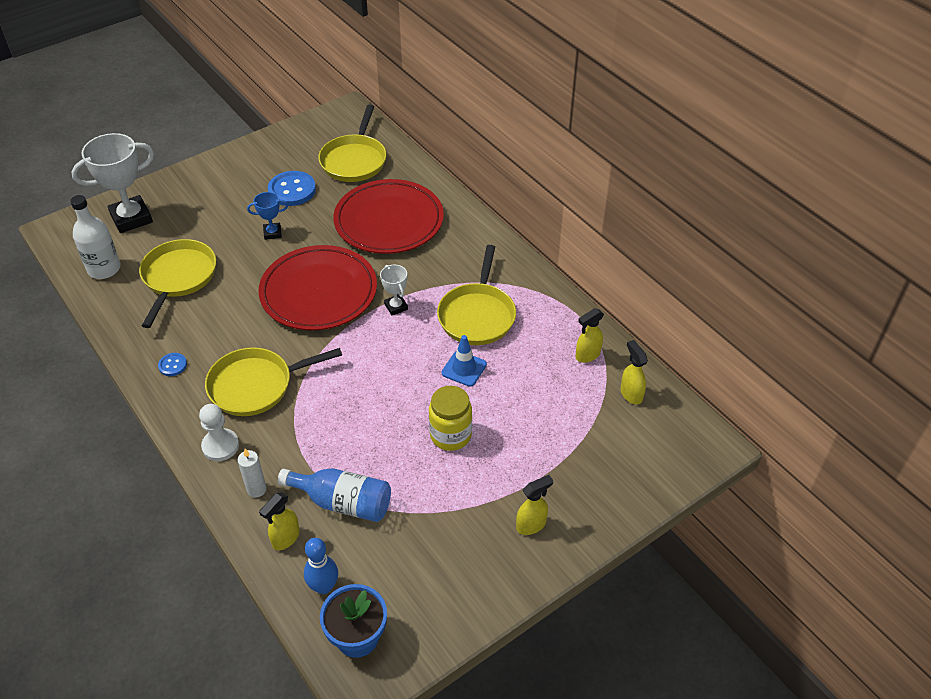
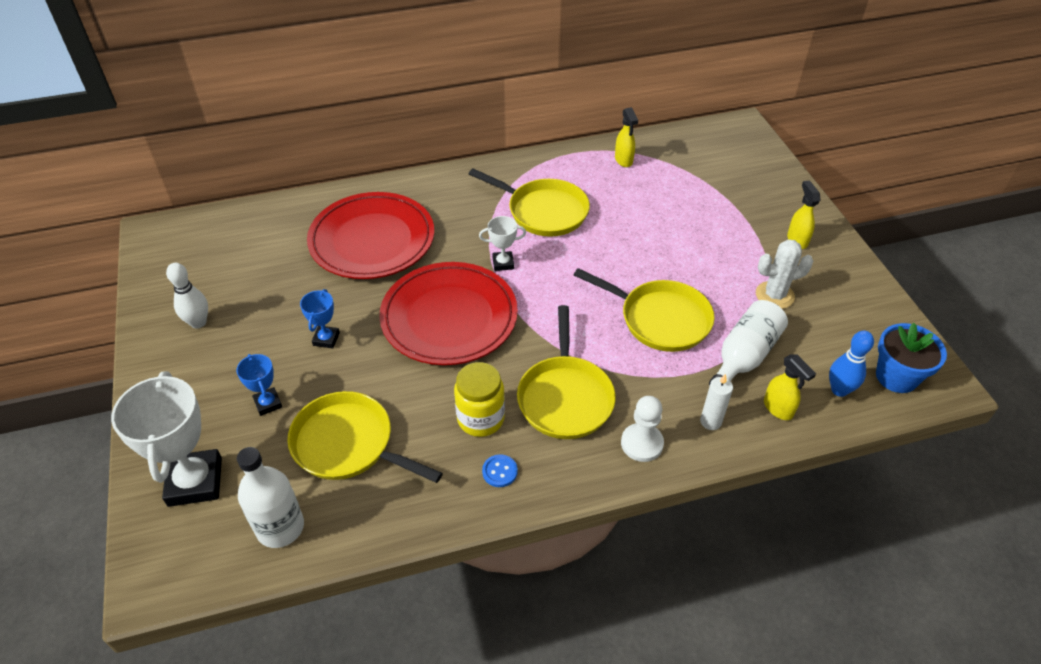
camera: 70 degrees left, 0 degrees up
(203, 226) = (268, 403): none -> blue trophy
(266, 166) = (198, 322): none -> white bowling pin
(292, 190) = (262, 308): blue button -> none
(342, 502) = (744, 356): blue bottle -> white bottle
(354, 160) = (250, 245): yellow pan -> yellow pan (660, 319)
(436, 516) = (774, 295): none -> white cactus
(450, 435) = (685, 264): yellow jar -> yellow jar (480, 419)
(464, 369) = (608, 236): blue traffic cone -> none
(631, 394) = (676, 149): yellow spray bottle -> none

